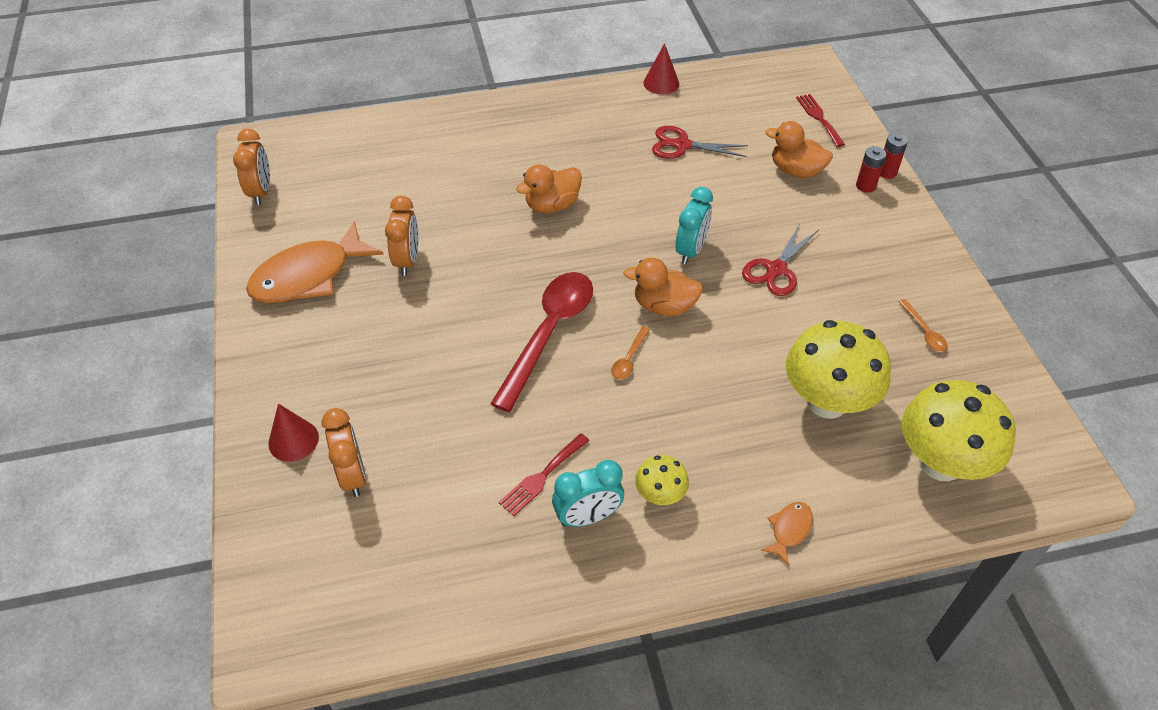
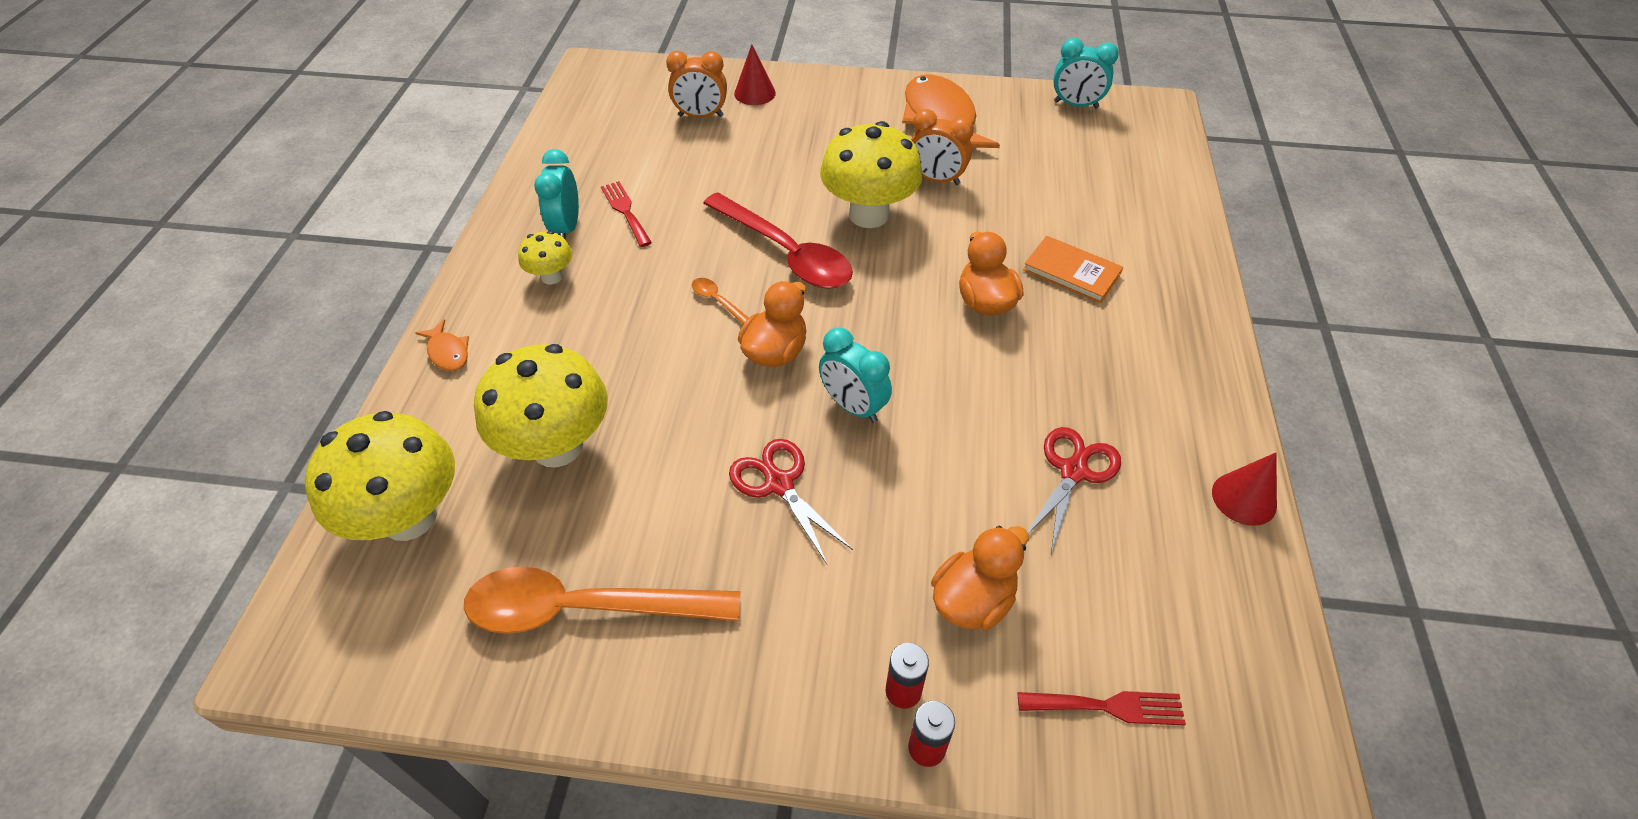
camera: 110 degrees right, 0 degrees up
(261, 192) = (1076, 105): orange clock -> turquoise clock
(475, 293) = (869, 215): none -> yellow mushroom
(497, 167) = (1071, 272): none -> orange book
(924, 331) = (585, 608): orange spoon -> orange spoon, size x2.44

